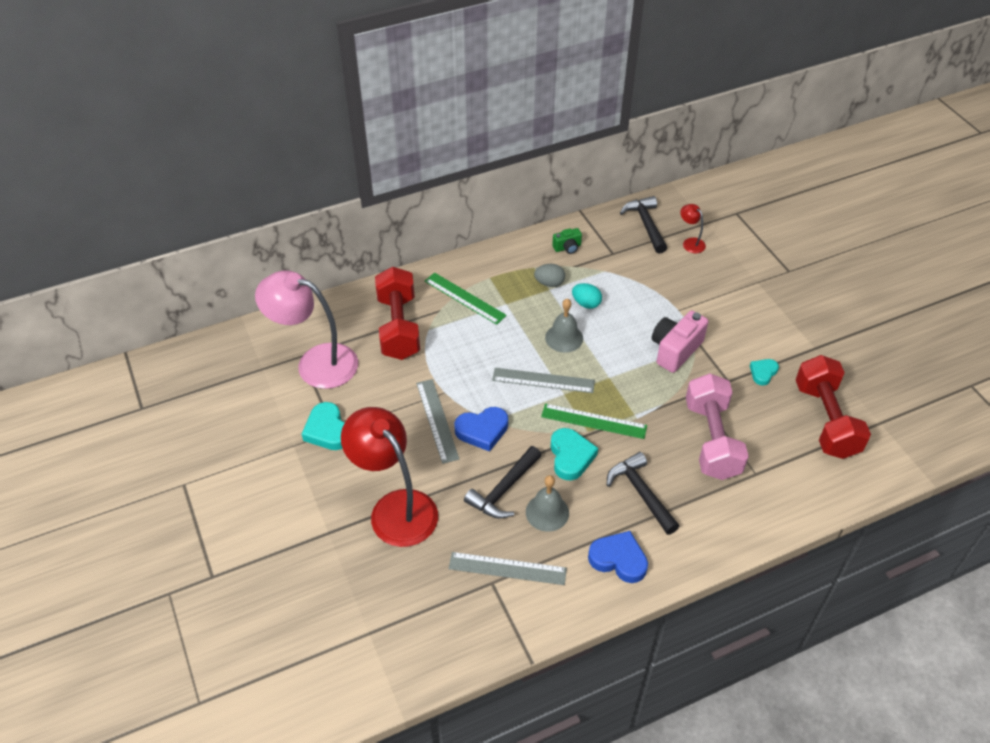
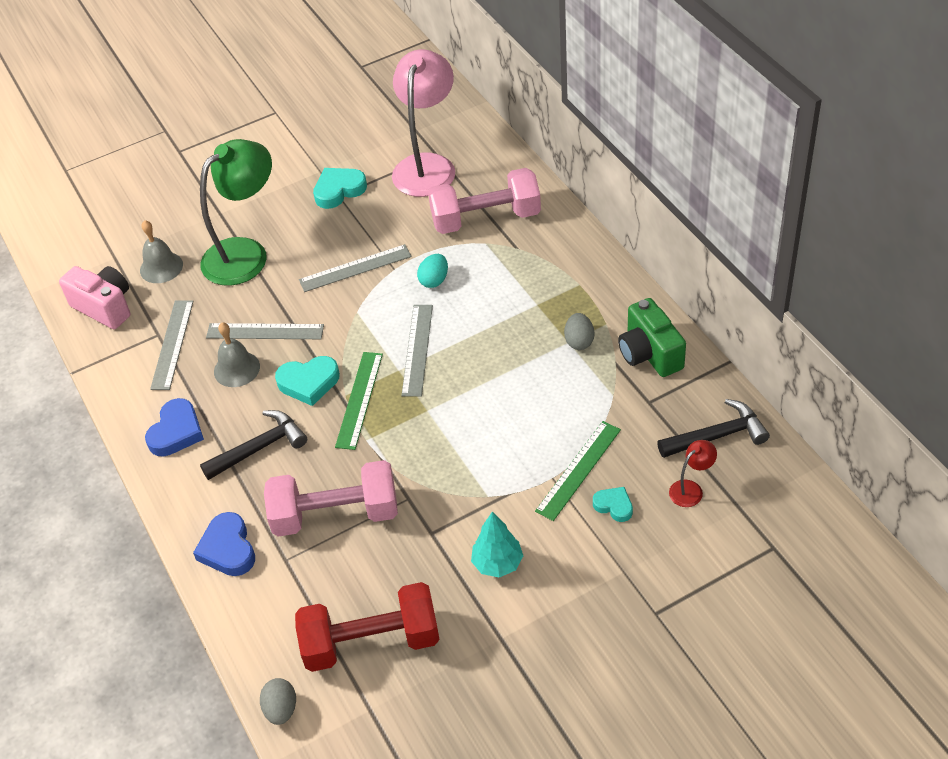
camera: 90 degrees right, 0 degrees up
(395, 508) = (245, 253): red lamp -> green lamp
(398, 327) = (486, 218): red dumbbell -> pink dumbbell
(464, 298) = (540, 266): green ruler -> green ruler (578, 470)
(482, 430) = (342, 305): blue heart -> blue heart (228, 549)
(503, 490) = (265, 331): black hammer -> grey ruler
(564, 338) = (487, 363): grey bell -> grey bell (161, 267)
(567, 248) = (649, 353): green camera -> green camera, size x1.88
(586, 303) = (548, 380): turquoise egg -> turquoise egg (434, 280)
(675, 350) = (478, 475): pink camera -> pink camera (105, 307)
(754, 345) = (497, 563): none -> turquoise tree
(763, 373) = (448, 572): turquoise heart -> turquoise heart (614, 506)
(888, 476) = (281, 709): none -> grey egg

